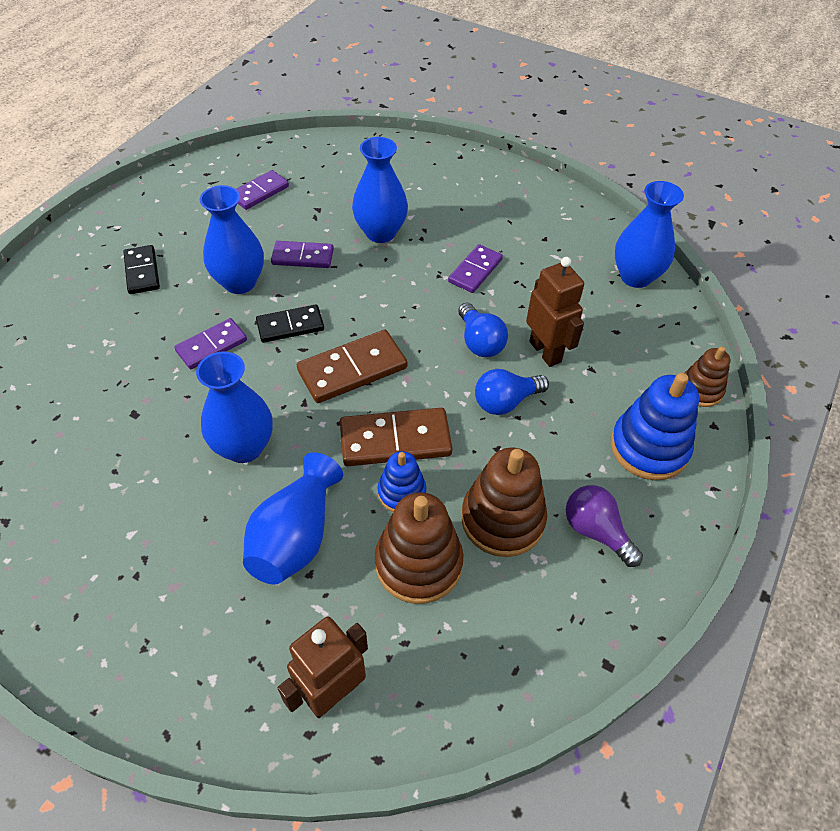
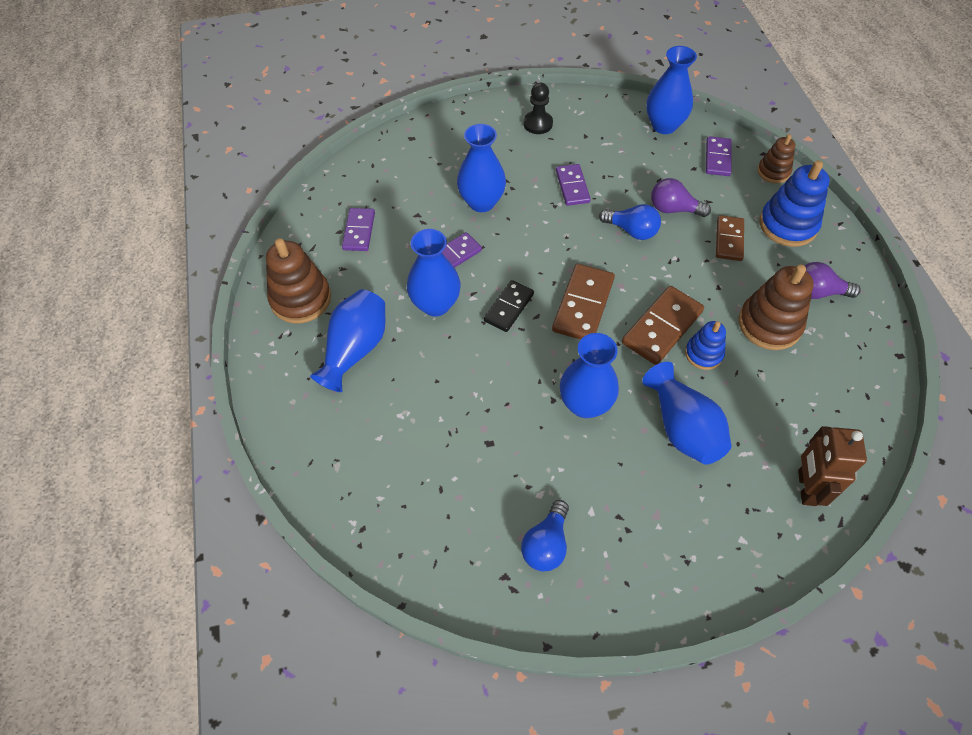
camera: 40 degrees left, 5 degrees up
(142, 272) = (355, 349): black domino -> blue vase
(211, 346) = (477, 360): purple domino -> purple domino (717, 158)
(418, 563) = (760, 384): brown stacking toy -> brown stacking toy (301, 299)
(505, 402) = (689, 256): blue light bulb -> blue light bulb (546, 544)
(513, 203) = (538, 124): none -> black pawn
(545, 351) = (673, 209): brown robot -> purple light bulb
(565, 416) = (729, 240): none -> brown domino

